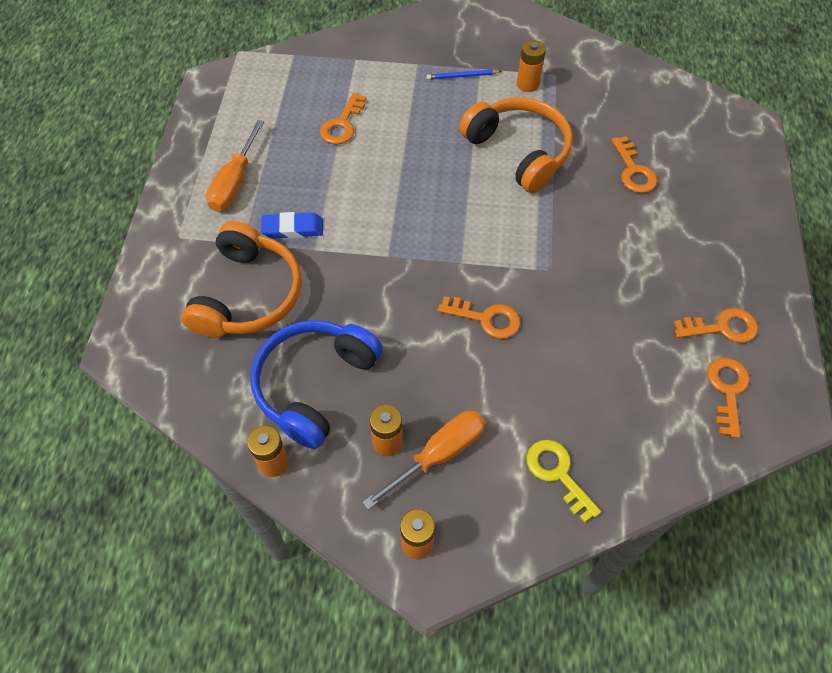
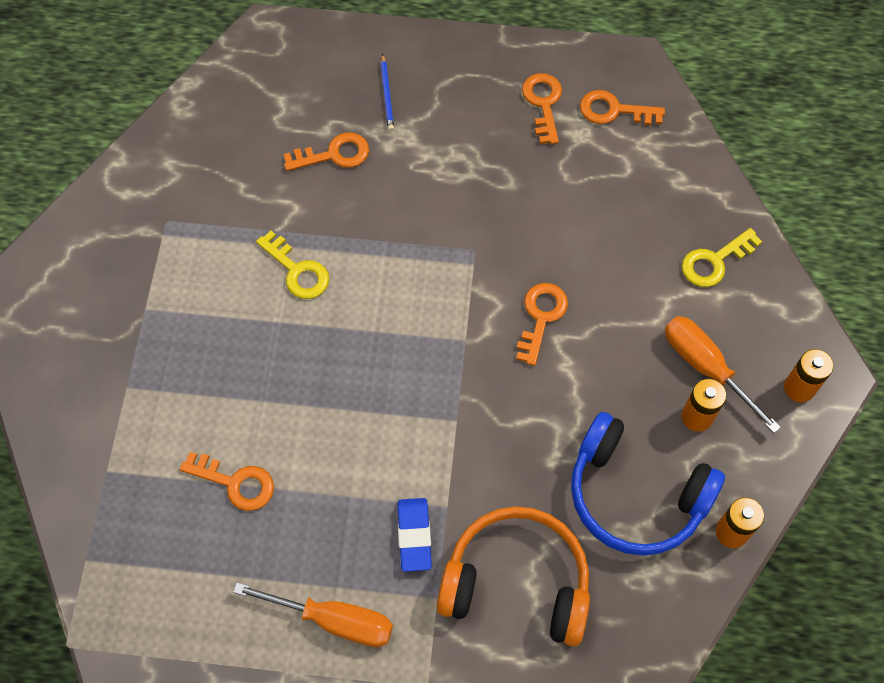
camera: 90 degrees left, 5 degrees up
(462, 76) = (158, 330): blue pencil -> blue pencil (387, 94)
(518, 152) = (297, 271): orange headphones -> yellow key
(528, 84) = (181, 253): orange battery -> none

